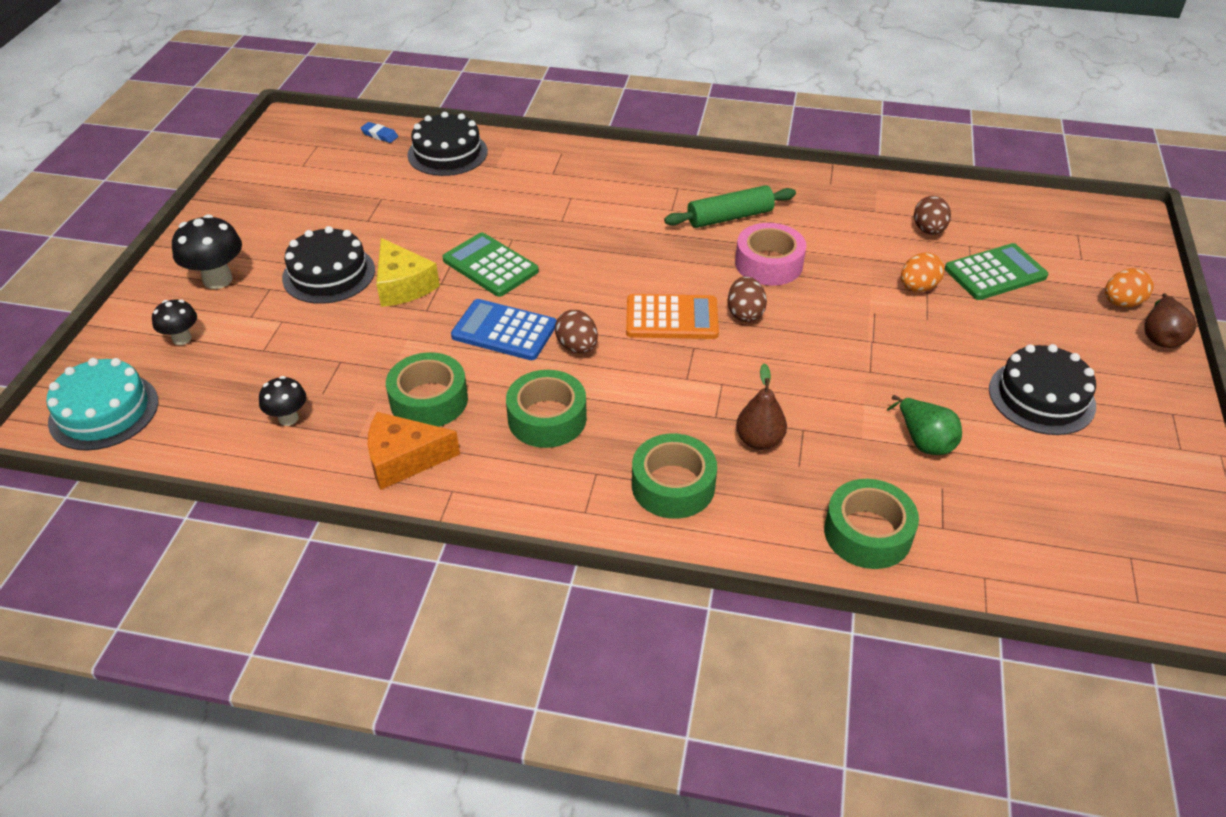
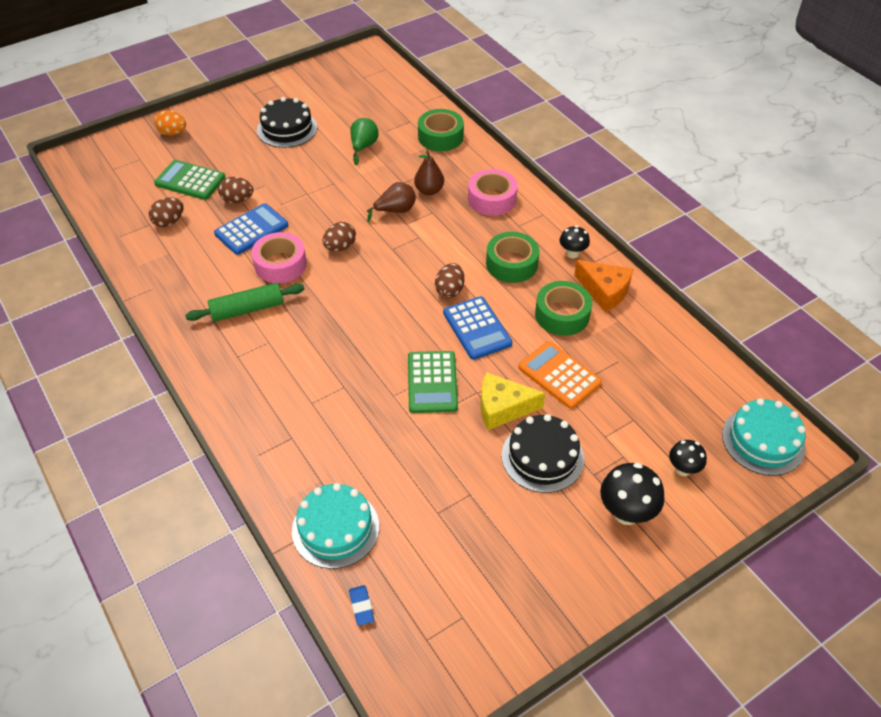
camera: 135 degrees left, 5 degrees up
(288, 418) = (650, 357): black mushroom -> black mushroom (572, 253)
(403, 285) = (502, 408): yellow cheese -> yellow cheese turned 105 degrees counterclockwise
(447, 153) = (335, 528): black cake -> turquoise cake
(672, 318) = (379, 271): orange calculator -> orange calculator (559, 375)
(673, 485) = (492, 199): green tape -> pink tape
(729, 217) = (247, 309): green rolling pin -> green rolling pin turned 45 degrees counterclockwise
(850, 272) = (251, 230): none -> blue calculator
(918, 287) = (237, 200): orange egg -> brown egg
(1161, 337) = (192, 113): brown pear -> brown pear (395, 211)

